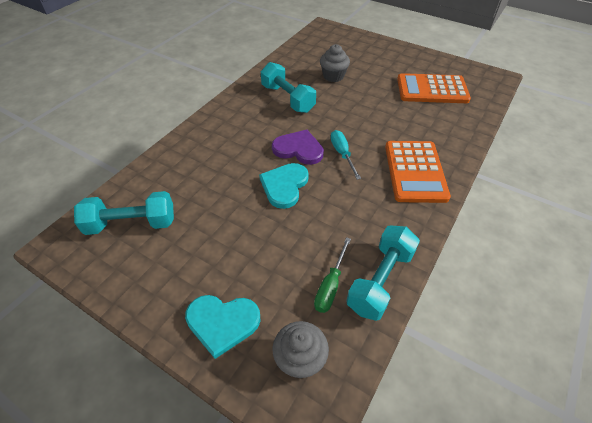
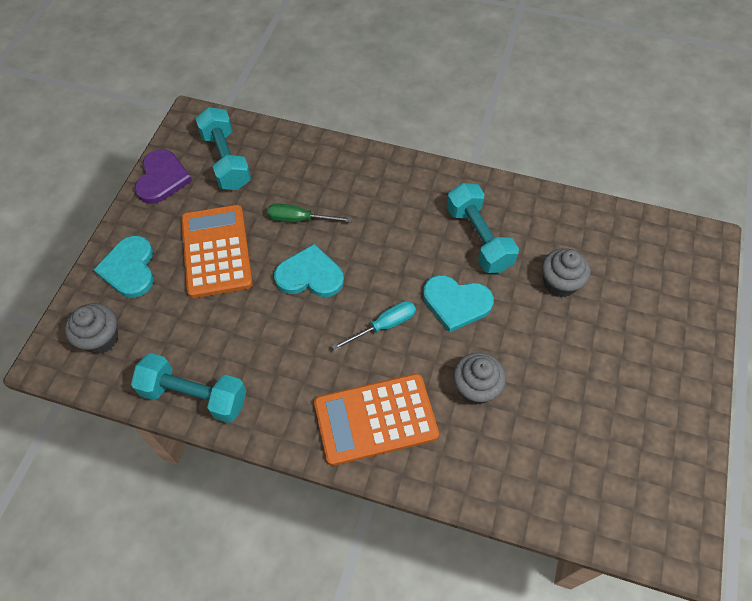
camera: 75 degrees right, 10 degrees up
(287, 99) = (478, 238): turquoise dumbbell -> turquoise dumbbell turned 60 degrees counterclockwise
(298, 149) = (378, 275): purple heart -> purple heart (162, 178)
(330, 285) = (181, 349): green screwdriver -> green screwdriver (299, 219)
(334, 118) = (456, 303): none -> turquoise heart
(398, 123) = (475, 388): none -> grey cupcake
(432, 89) = (586, 432): orange calculator -> orange calculator (216, 251)

